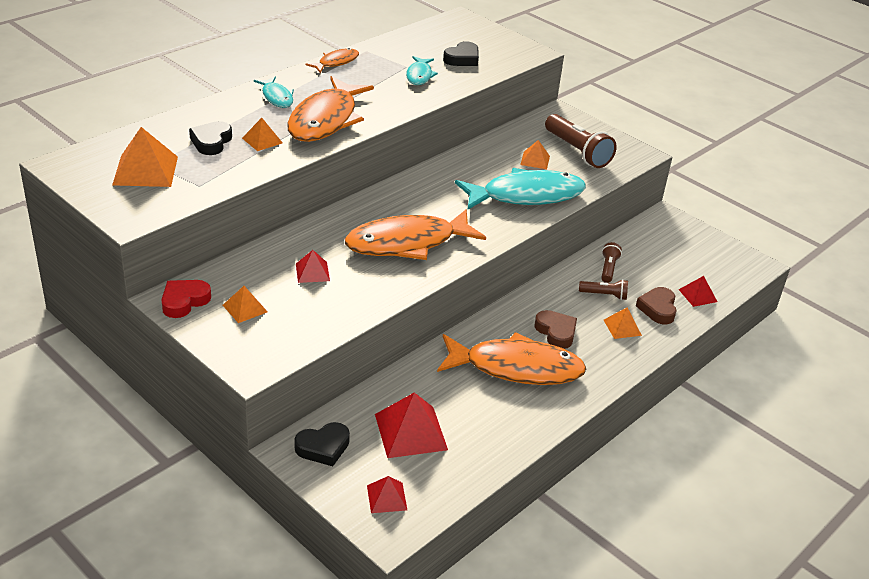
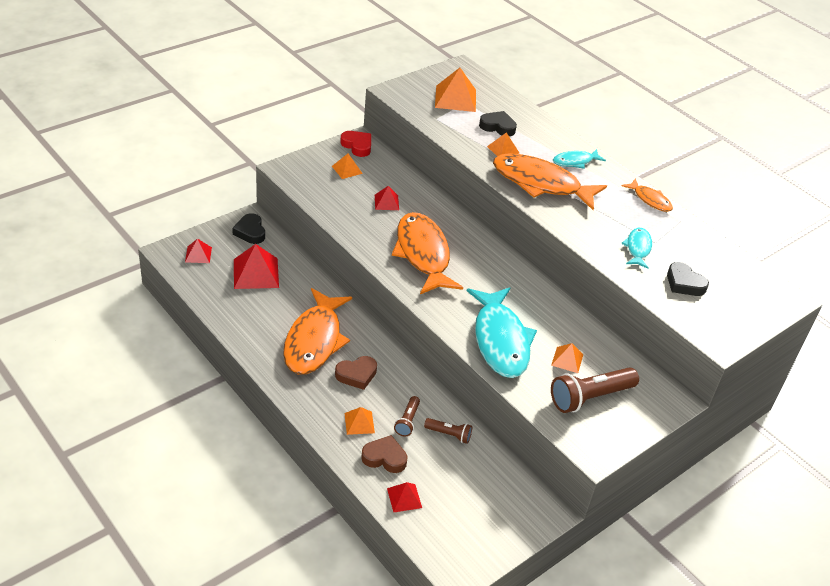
camera: 95 degrees right, 5 degrees up
(419, 75) = (638, 248): turquoise fish -> turquoise fish turned 90 degrees clockwise

